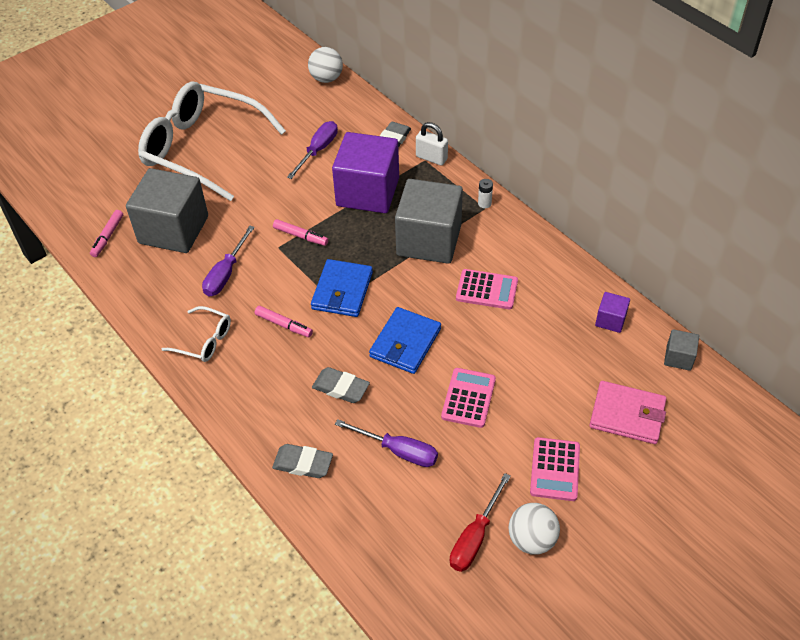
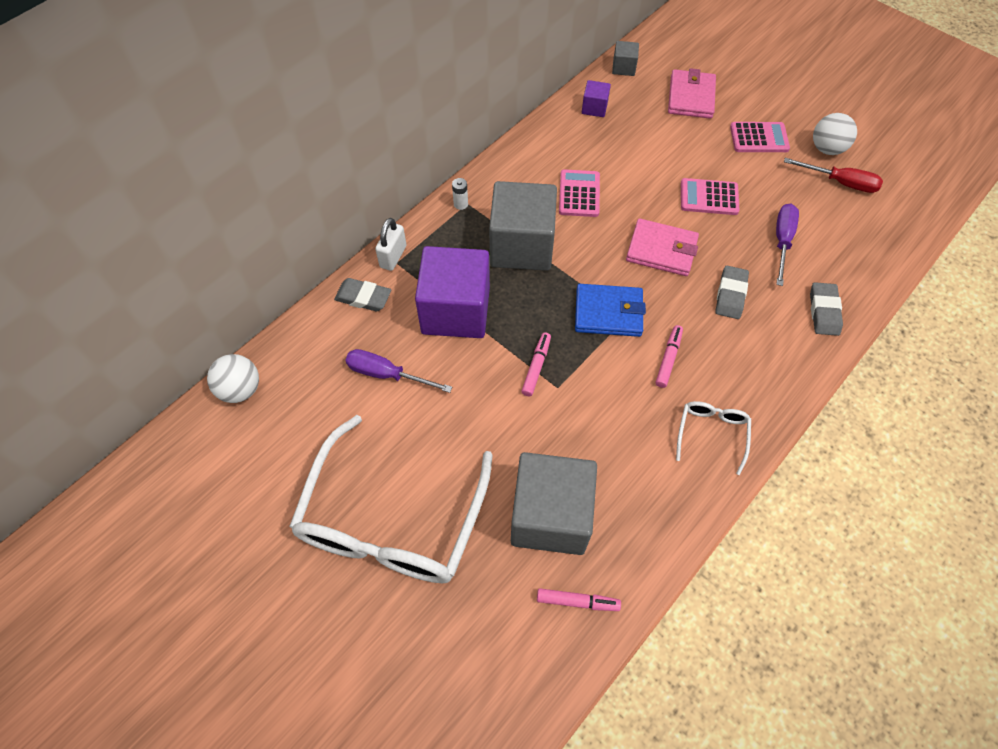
camera: 100 degrees left, 10 degrees up
(226, 274) = (610, 434): purple screwdriver -> none
(405, 343) = (661, 250): blue wallet -> pink wallet

